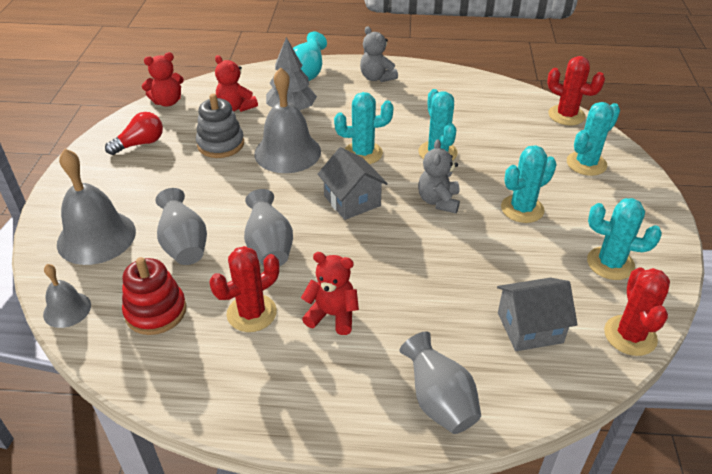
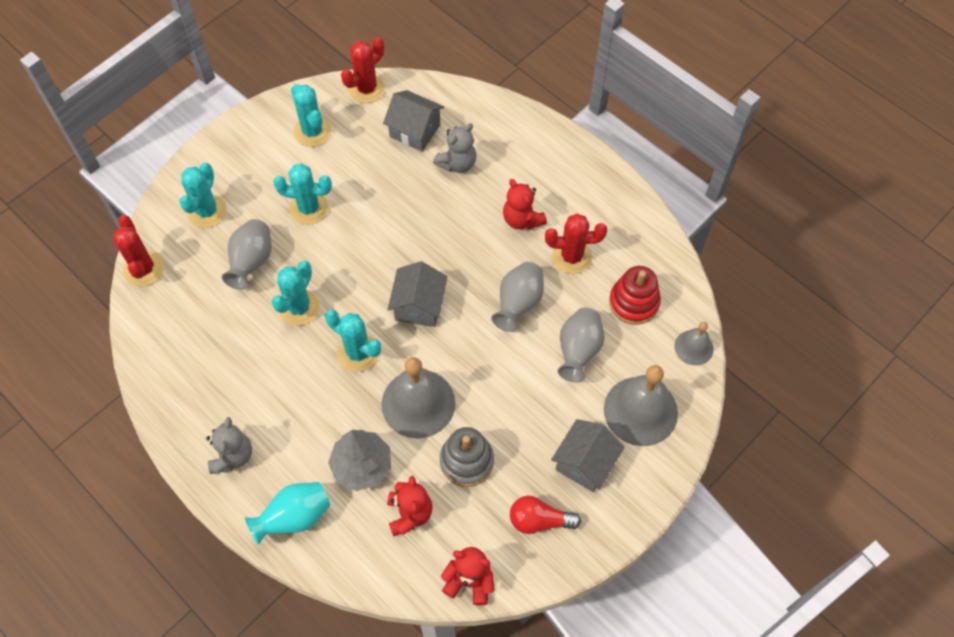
camera: 140 degrees left, 20 degrees up
(126, 185) = (585, 463): none -> grey house
(438, 201) = (357, 258): grey teddy bear -> grey teddy bear (457, 163)
(439, 402) = (512, 129): grey vase -> grey vase (251, 262)
(586, 163) = (207, 211): turquoise cactus -> turquoise cactus turned 75 degrees counterclockwise

